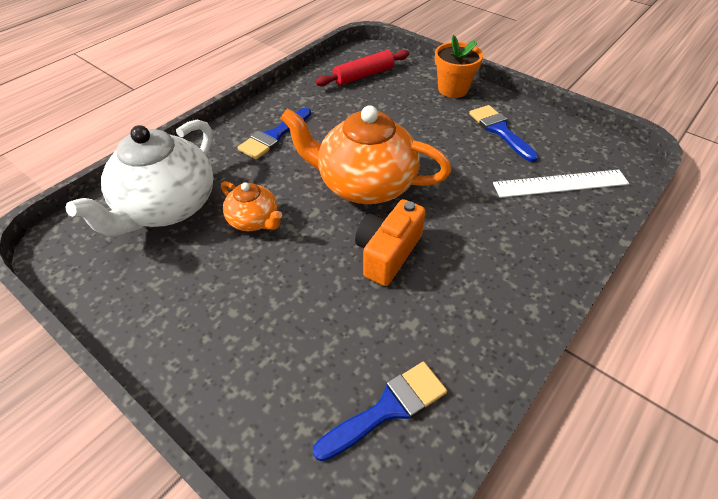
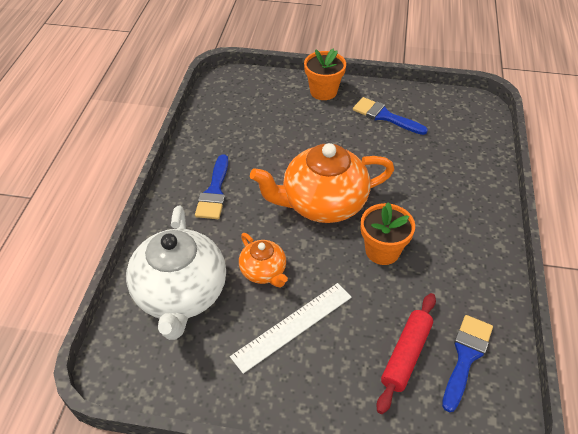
camera: 30 degrees left, 0 degrees up
(254, 220) = (263, 271): orange teapot -> orange teapot turned 45 degrees clockwise
(363, 75) = (241, 104): red rolling pin -> red rolling pin (406, 355)
(387, 253) = (382, 251): orange camera -> orange flower pot
(560, 183) = (454, 144): white ruler -> white ruler (292, 326)

